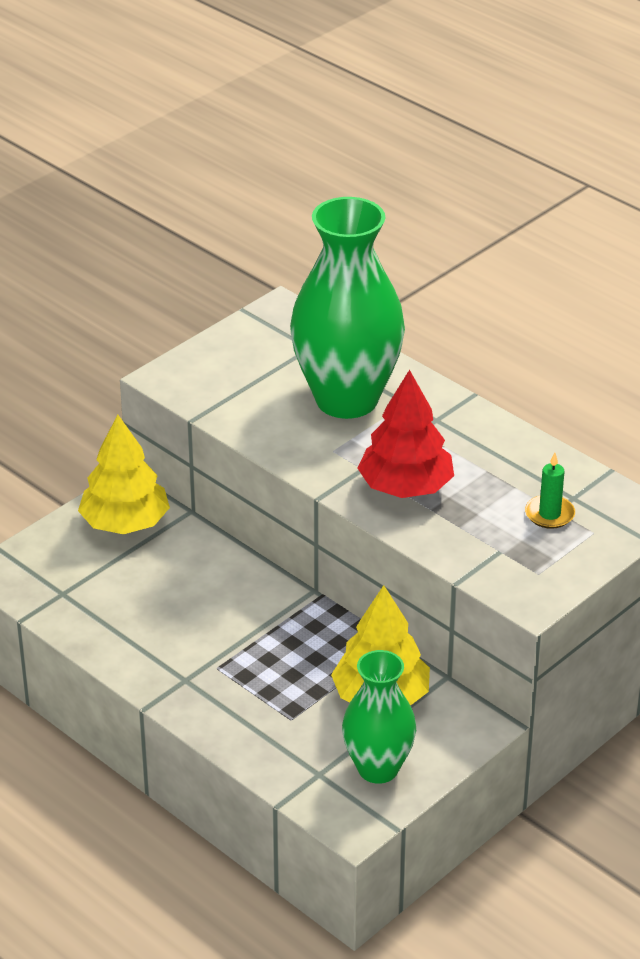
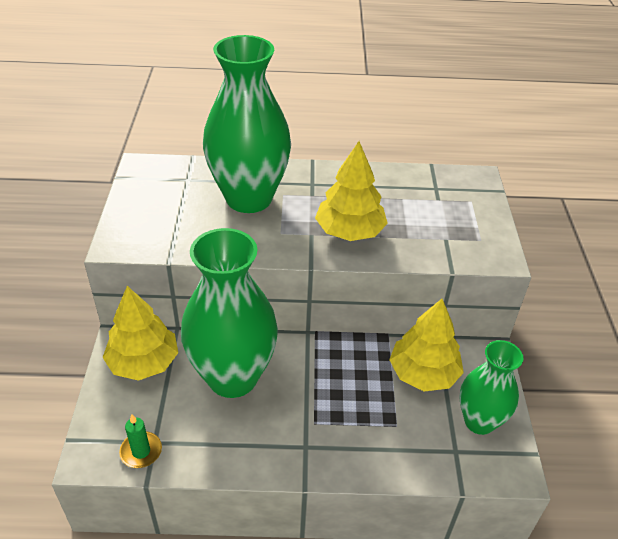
camera: 45 degrees left, 5 degrees up
(190, 584) = (232, 377): none -> green vase
(405, 487) = (349, 231): red tree -> yellow tree
(549, 514) = (439, 203): green candle -> green candle (141, 451)

